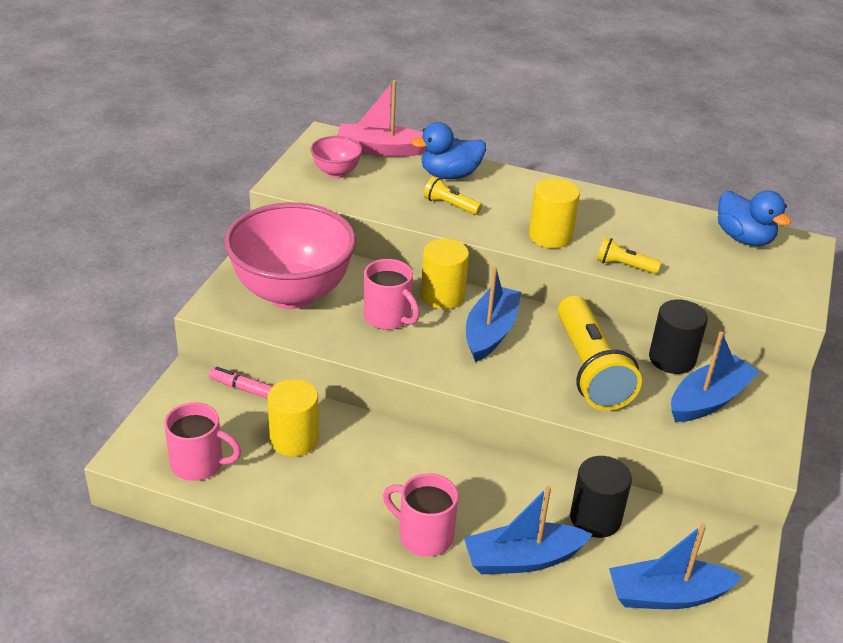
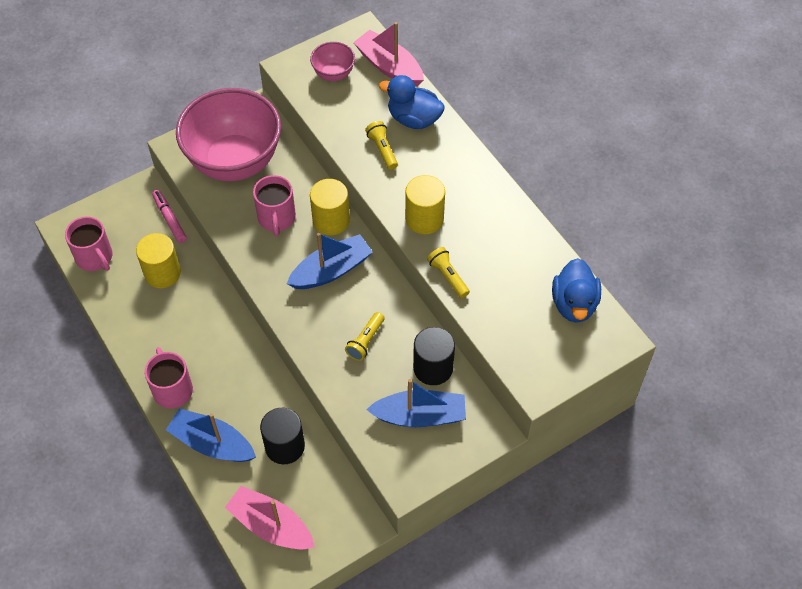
camera: 40 degrees right, 20 degrees up
(590, 369) = (365, 341): yellow flashlight -> yellow flashlight, size x0.45
(667, 595) = (271, 525): blue boat -> pink boat

